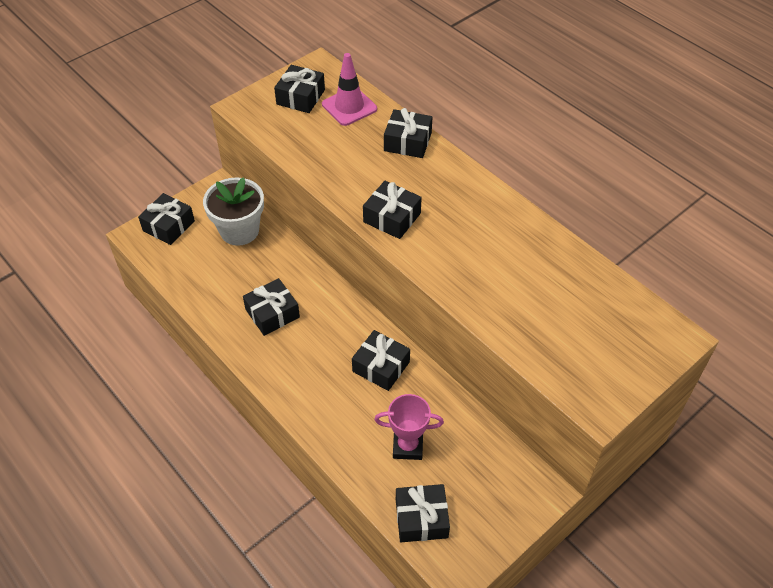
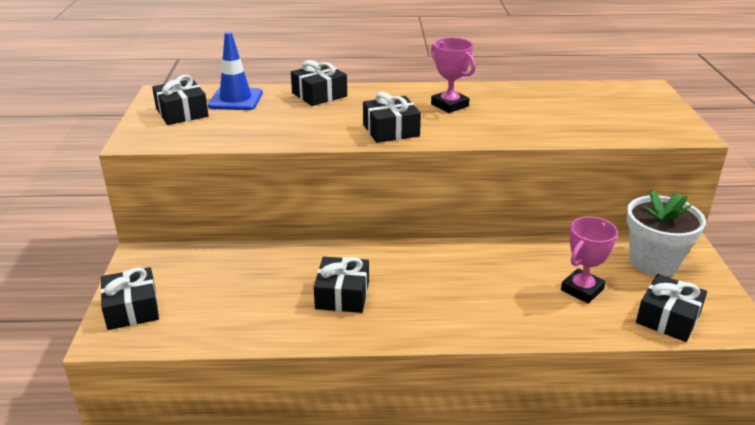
camera: 50 degrees left, 20 degrees down
(239, 230) = (213, 268): white flower pot -> white flower pot (654, 262)
(349, 107) = (235, 99): pink traffic cone -> blue traffic cone
(381, 366) = (480, 264): black gift -> none
(475, 224) = (449, 105): none -> pink trophy

